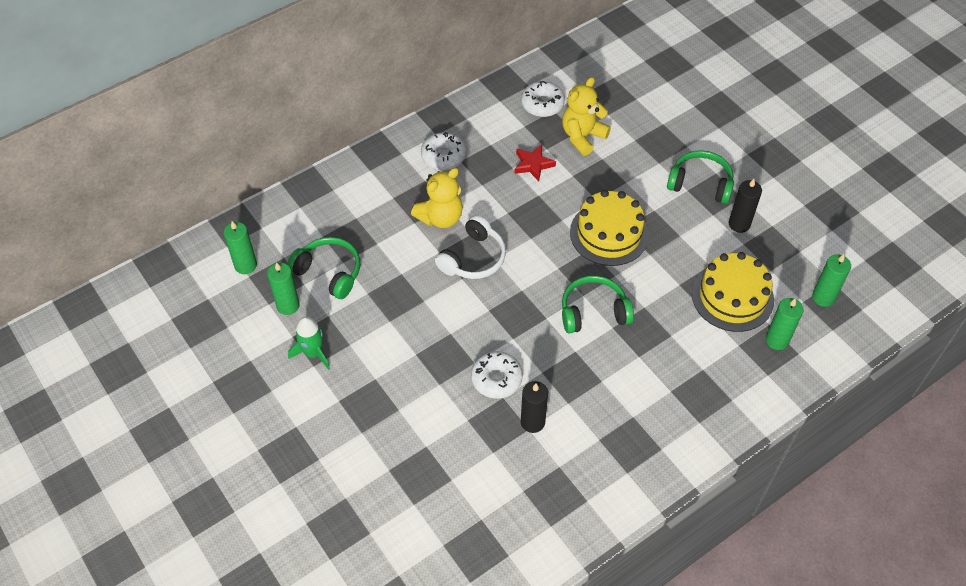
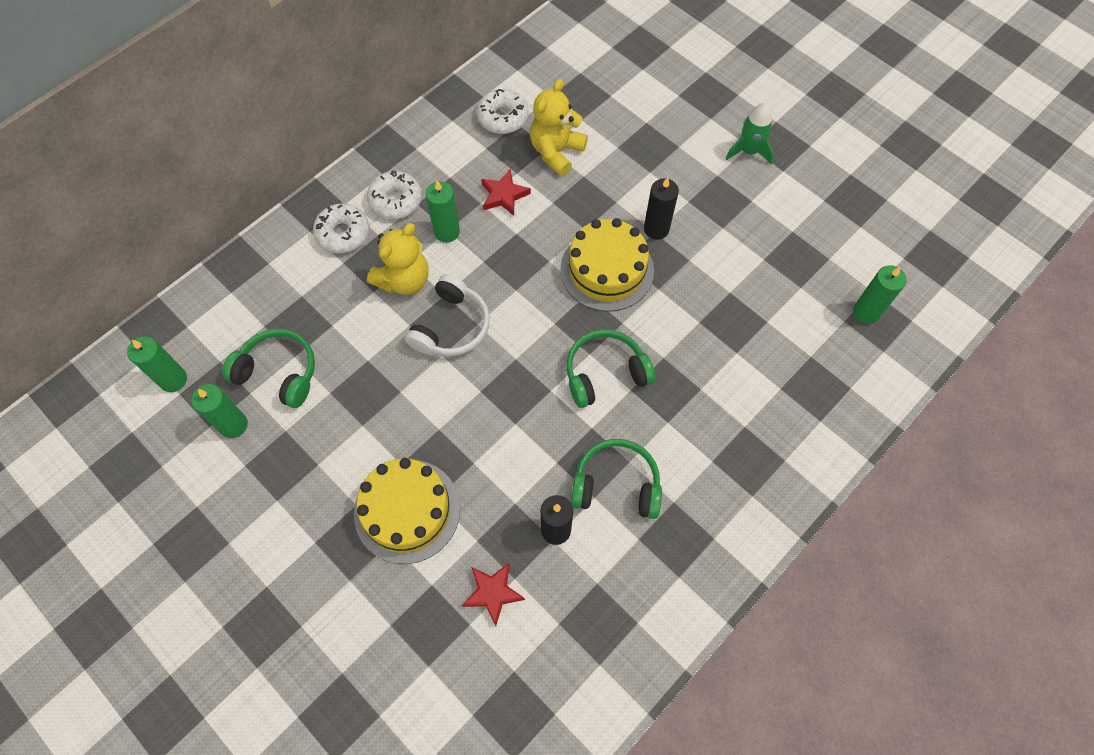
camera: 10 degrees left, 10 degrees up
(313, 353) = (274, 483): green rocket -> green rocket (748, 151)
(474, 460) = (493, 593): none -> red star
(496, 379) = (503, 480): white donut -> white donut (343, 233)
(700, 183) = (702, 191): green headphones -> green headphones (616, 485)
(732, 297) = (763, 328): yellow cake -> yellow cake (407, 511)
(739, 224) = (754, 235): black candle -> black candle (656, 229)
(777, 340) = (823, 375): green candle -> green candle (447, 232)

